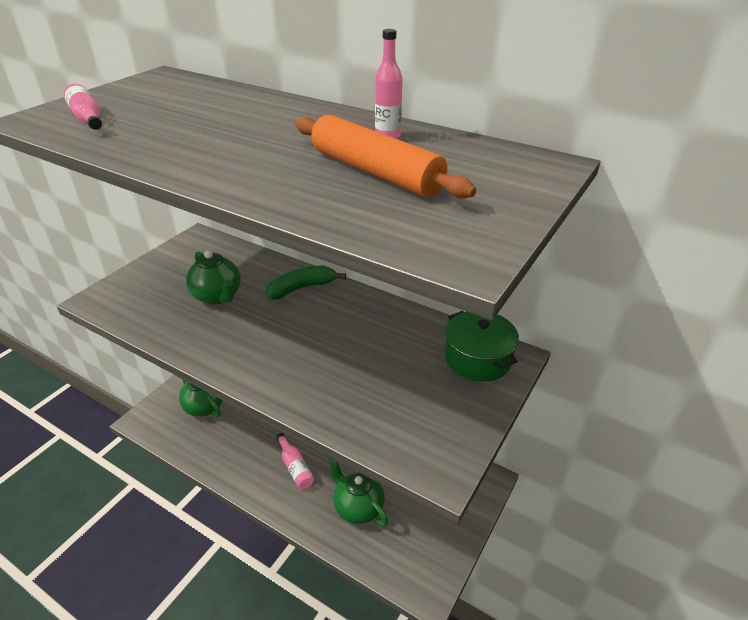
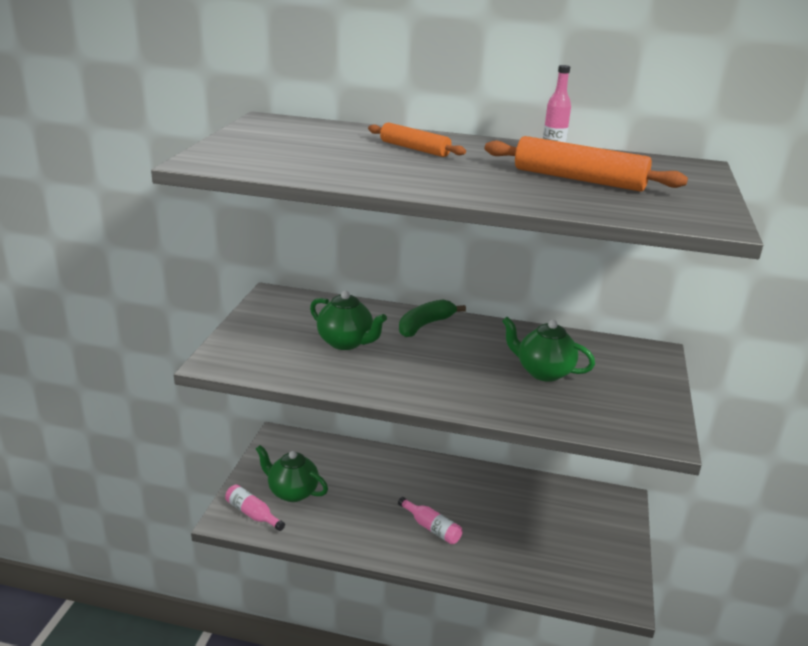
camera: 20 degrees left, 10 degrees down
(87, 118) = (260, 158): pink bottle -> pink bottle (252, 514)
(250, 118) = (414, 149): none -> orange rolling pin
(358, 507) = (517, 548): green teapot -> green teapot (543, 372)
(477, 359) = (629, 357): green pot -> none

